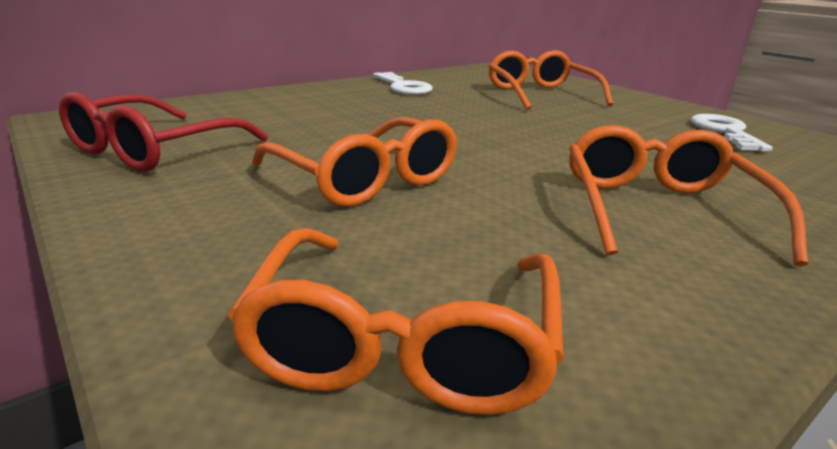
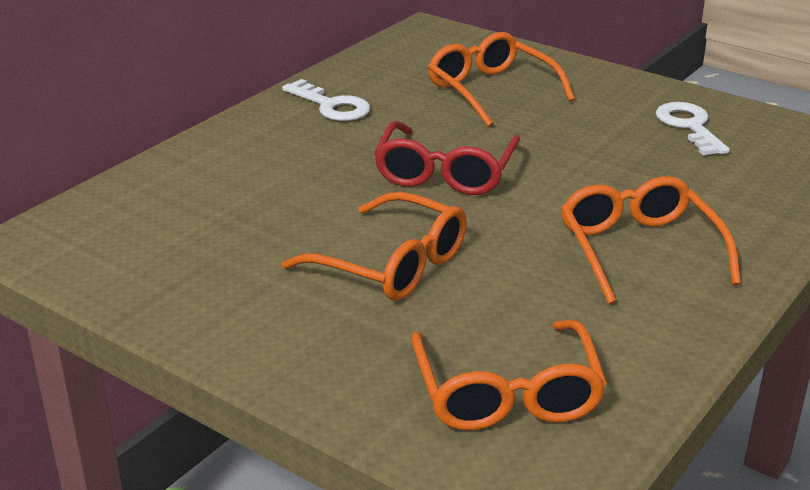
camera: 15 degrees left, 5 degrees up
(154, 150) = (171, 268): red glasses -> red glasses (445, 173)

